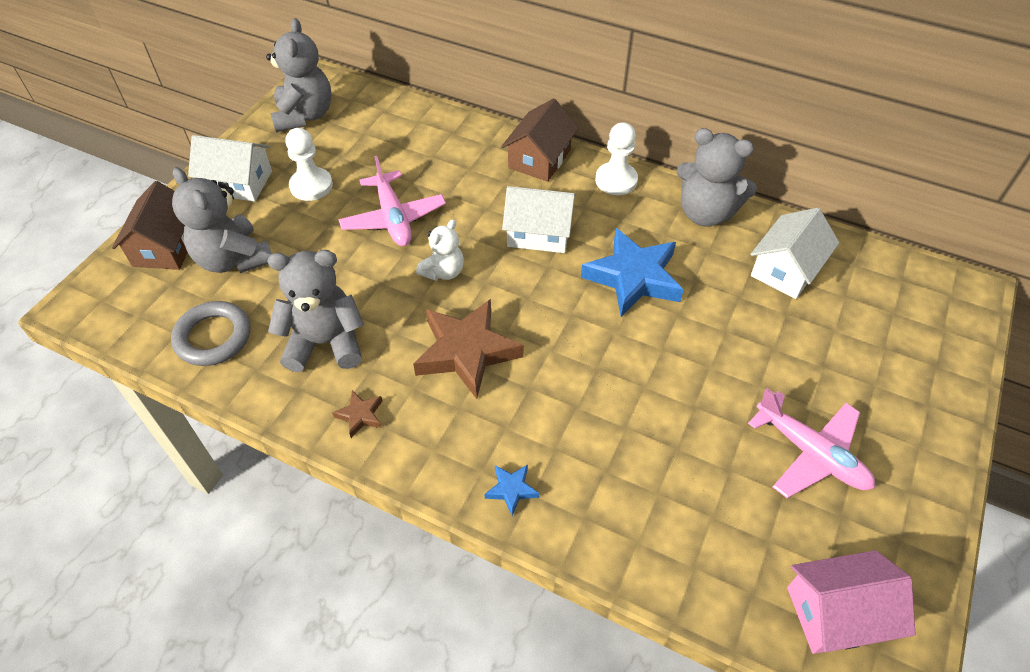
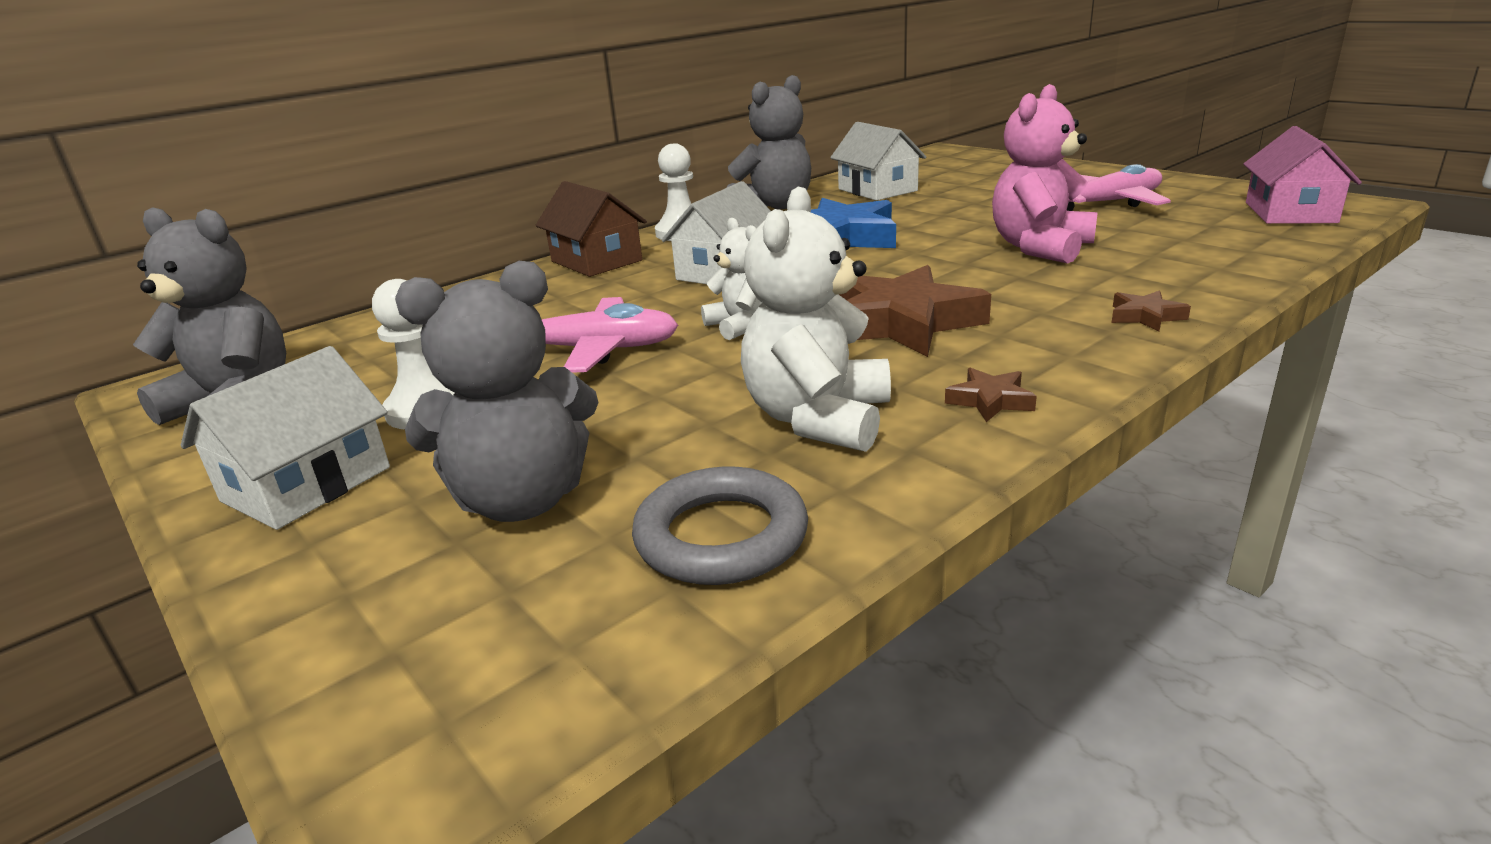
camera: 65 degrees left, 25 degrees down
(166, 246) = (376, 593): brown house -> none
(325, 343) = (818, 419): grey teddy bear -> white teddy bear
(511, 490) = (1145, 316): blue star -> brown star
(650, 412) = (1040, 248): none -> pink teddy bear

